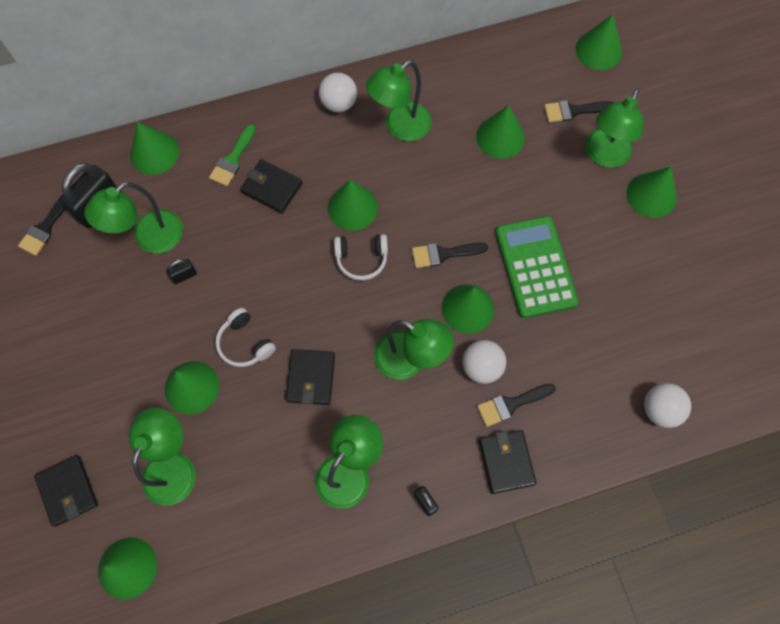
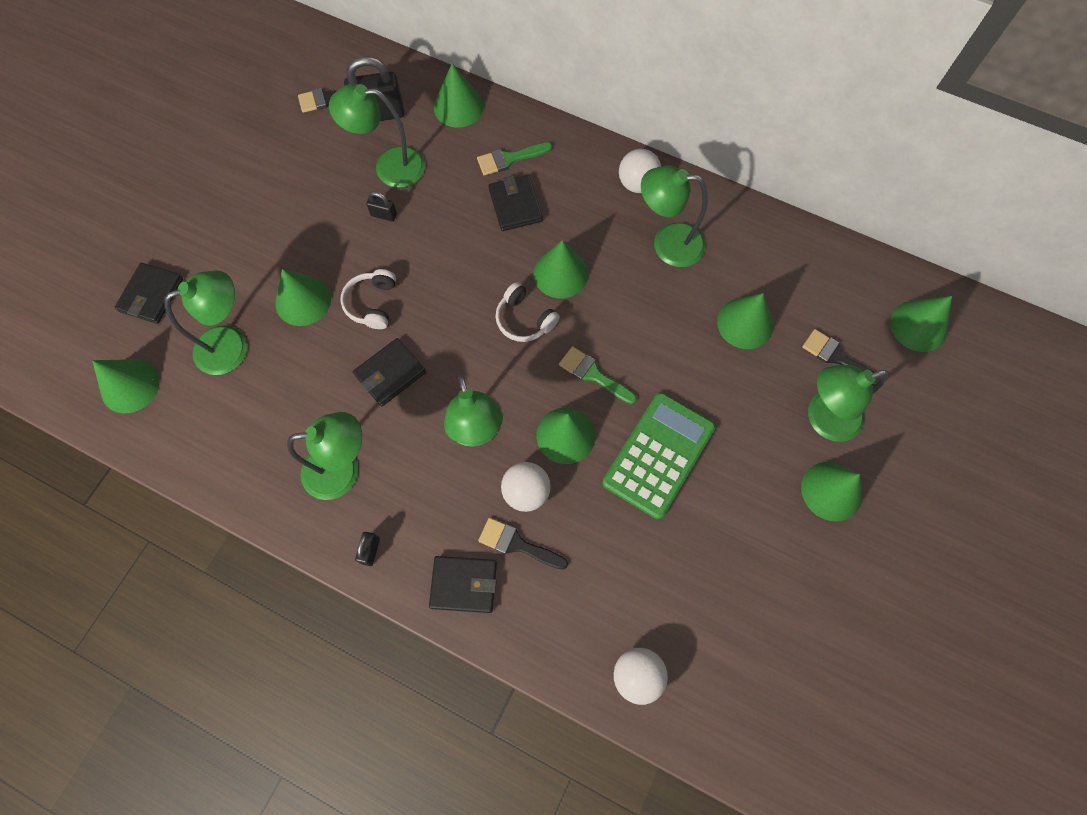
camera: 45 degrees right, 0 degrees up
(443, 254) = (593, 374): black brush -> green brush
(506, 462) = (464, 584): black wallet -> black wallet turned 60 degrees clockwise

